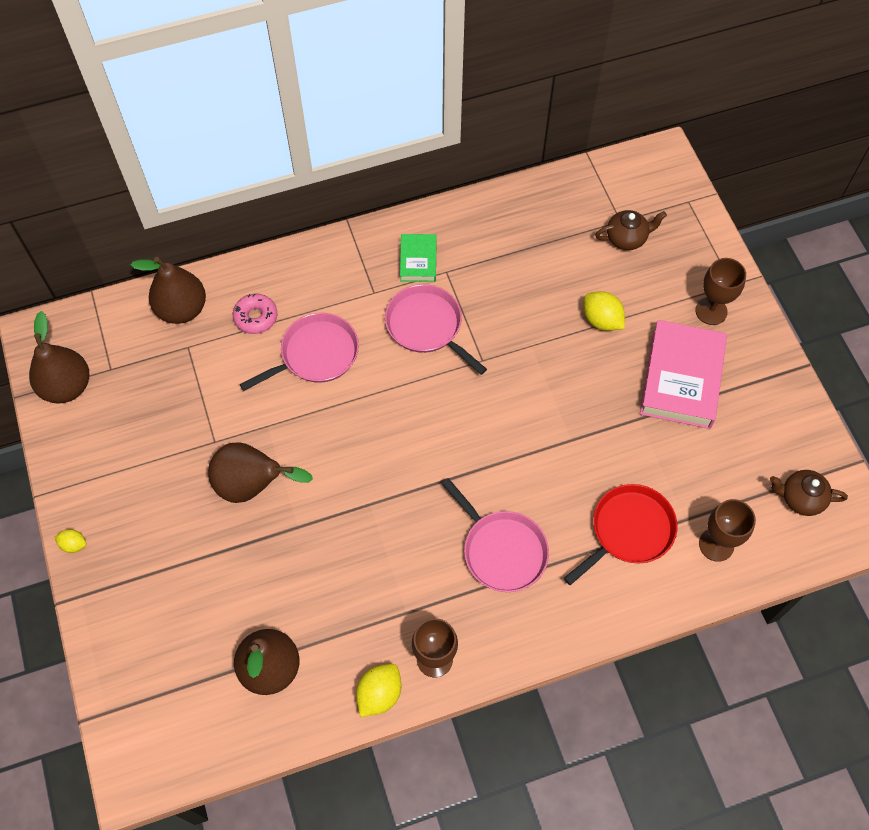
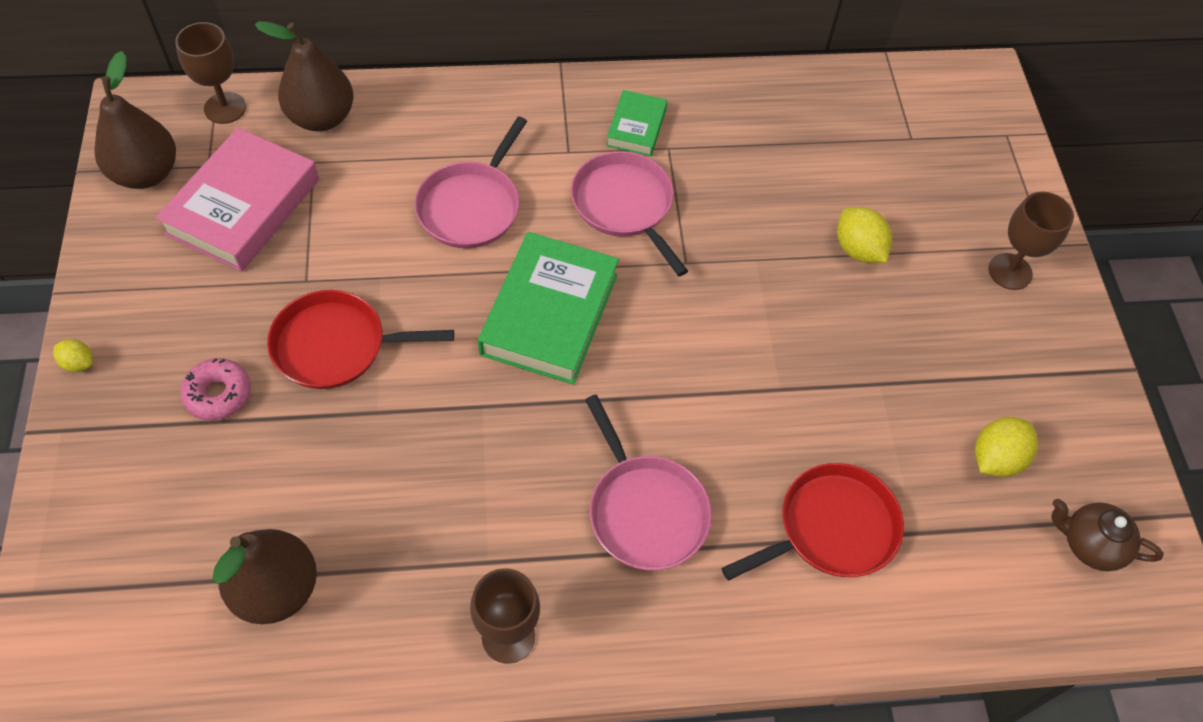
camera: 10 degrees right, 5 degrees down
(252, 485) = (335, 346): brown pear -> red pan
(256, 317) = (410, 147): pink donut -> pink donut (218, 394)
(316, 354) = (471, 207): pink pan -> pink pan turned 135 degrees clockwise
(379, 694) = (415, 666): yellow lemon -> yellow lemon (996, 459)
(396, 424) = (549, 314): none -> green book
(627, 238) = (915, 160): brown teapot -> none
(681, 378) = (951, 346): pink book -> pink book (243, 206)
(716, 544) = (953, 578): brown goblet -> brown goblet (225, 108)

